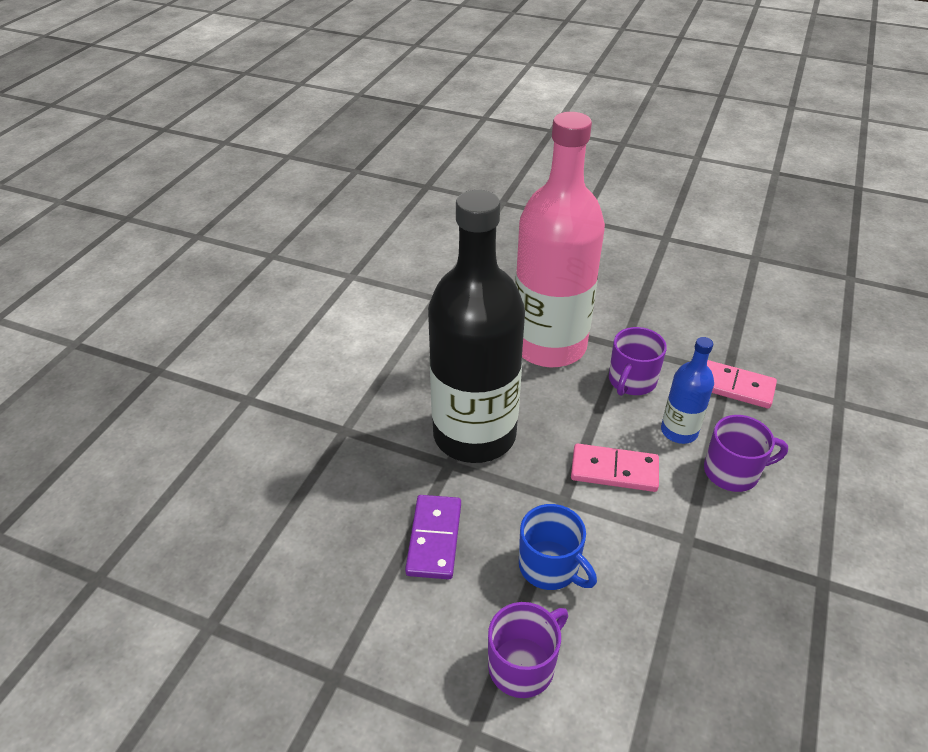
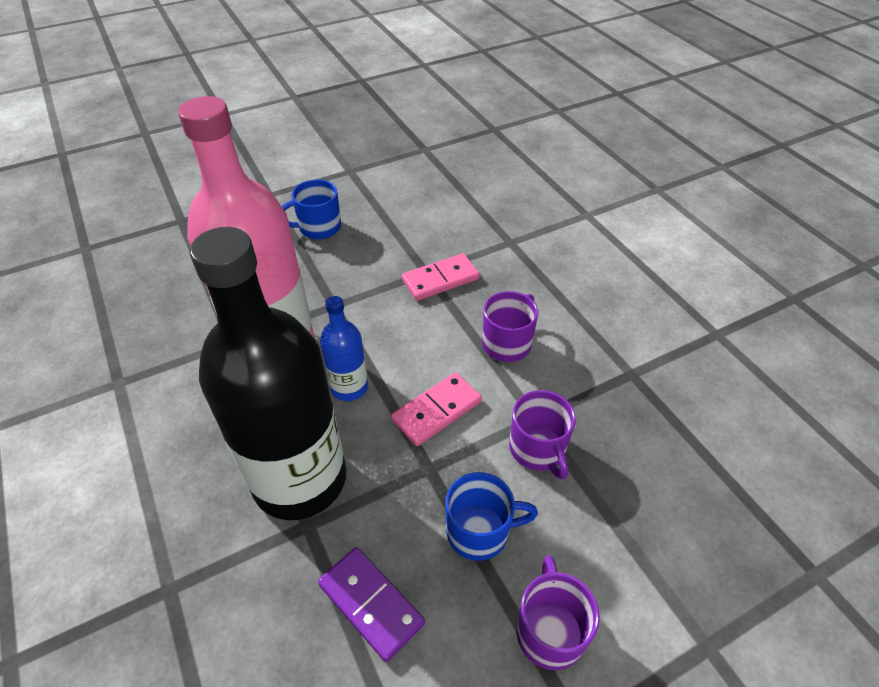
camera: 50 degrees left, 5 degrees up
(631, 381) = (370, 329): purple mug -> purple mug (538, 449)
(676, 284) = (318, 227): none -> blue mug
(679, 431) = (444, 342): blue bottle -> blue bottle (349, 387)

